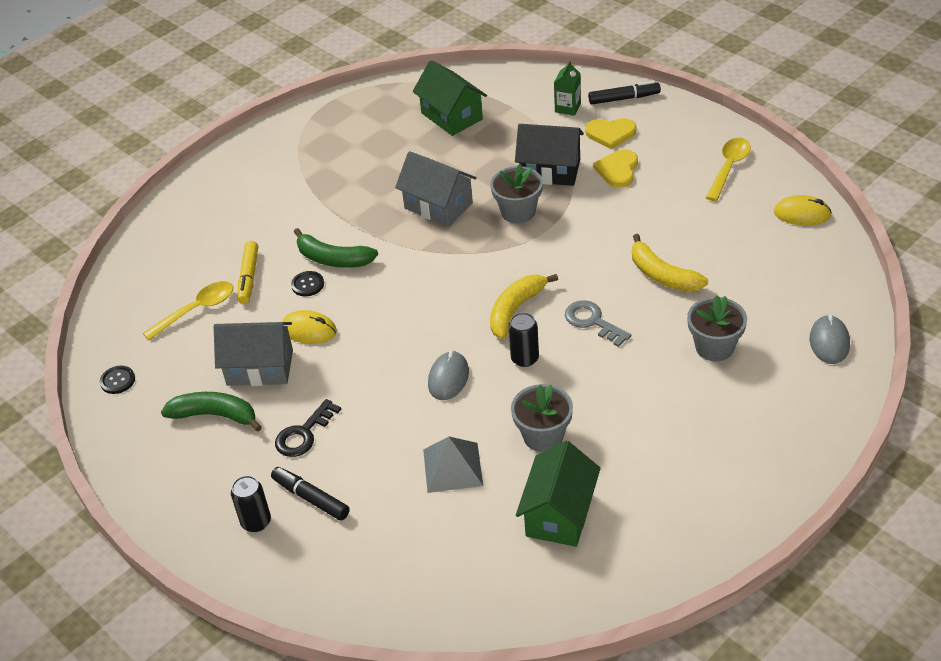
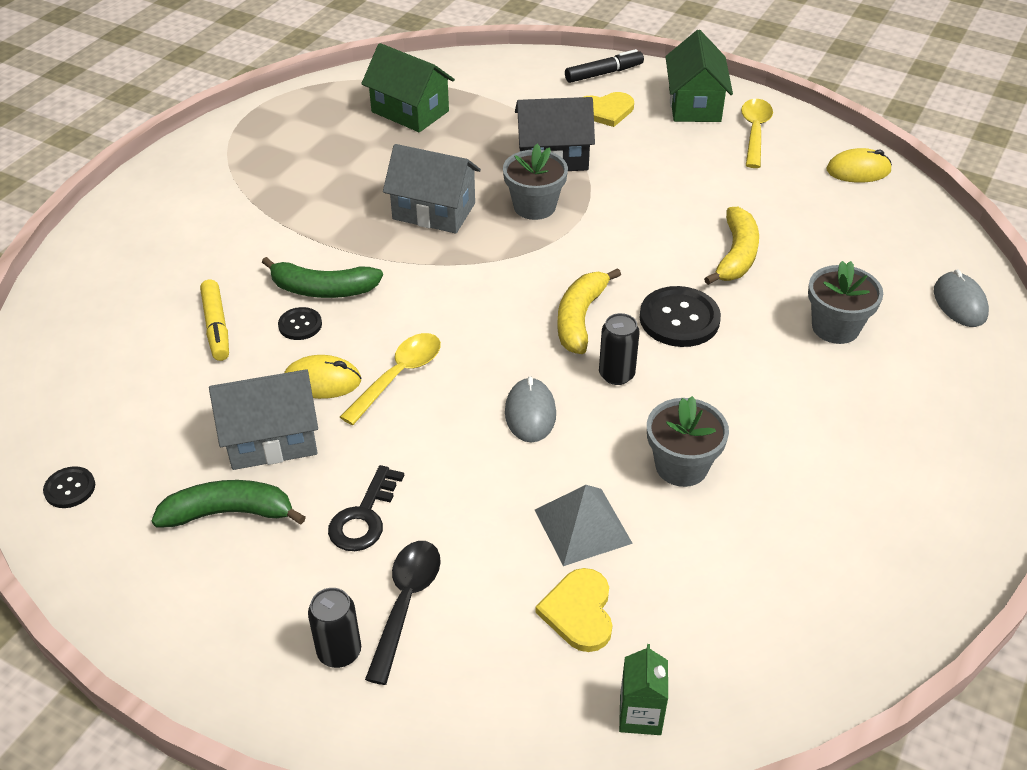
camera: 20 degrees left, 0 degrees up
(197, 310) = (157, 377): yellow spoon -> yellow spoon (399, 376)
(311, 498) = (406, 603): black marker -> black spoon
(559, 514) = (746, 562): green house -> green house (694, 104)
(568, 108) = (544, 89): green carton -> green carton (640, 715)
(592, 321) = (679, 319): grey key -> black button
(618, 170) = (631, 148): yellow heart -> yellow heart (579, 612)
(662, 275) = (736, 255): yellow banana -> yellow banana turned 105 degrees counterclockwise

